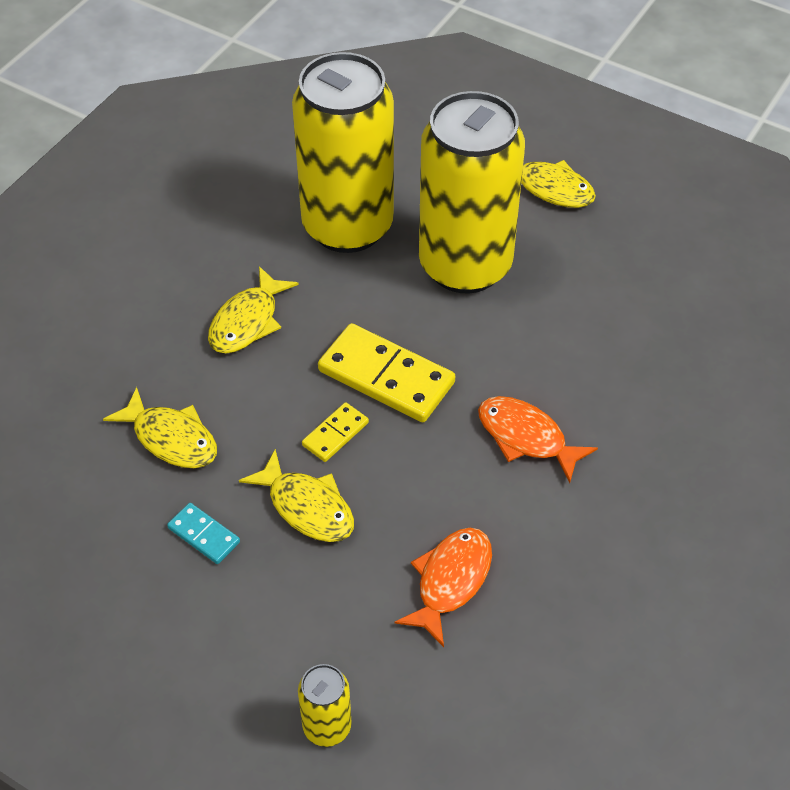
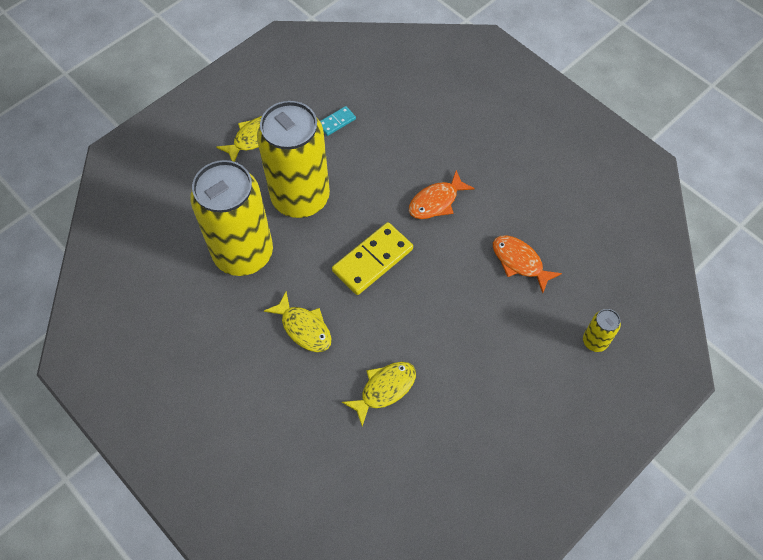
camera: 75 degrees left, 10 degrees up
(204, 535) = (461, 382): turquoise domino -> turquoise domino (336, 122)
(307, 507) = (455, 322): yellow fish -> none
(335, 434) = (407, 296): yellow domino -> none

